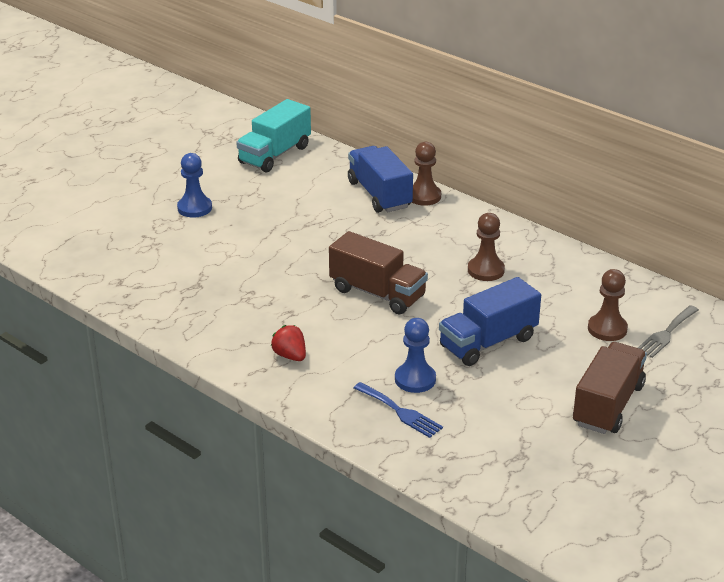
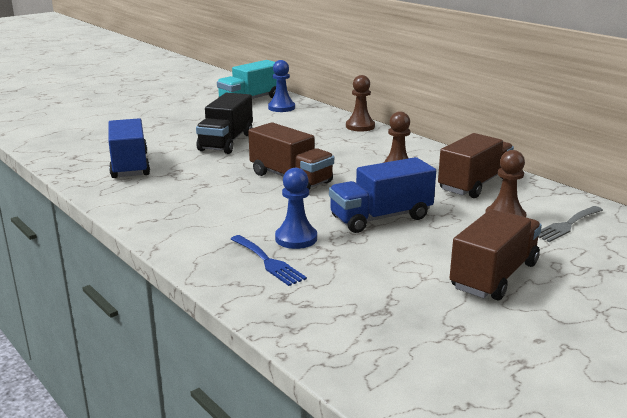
camera: 10 degrees right, 10 degrees down
(194, 208) = (168, 122): blue pawn -> blue pawn (281, 108)
(281, 239) = (226, 142): none -> black truck
(290, 356) = (185, 212): red strawberry -> none
(379, 195) = (323, 123): blue truck -> blue truck (130, 166)
(570, 283) = (474, 184): none -> brown truck

